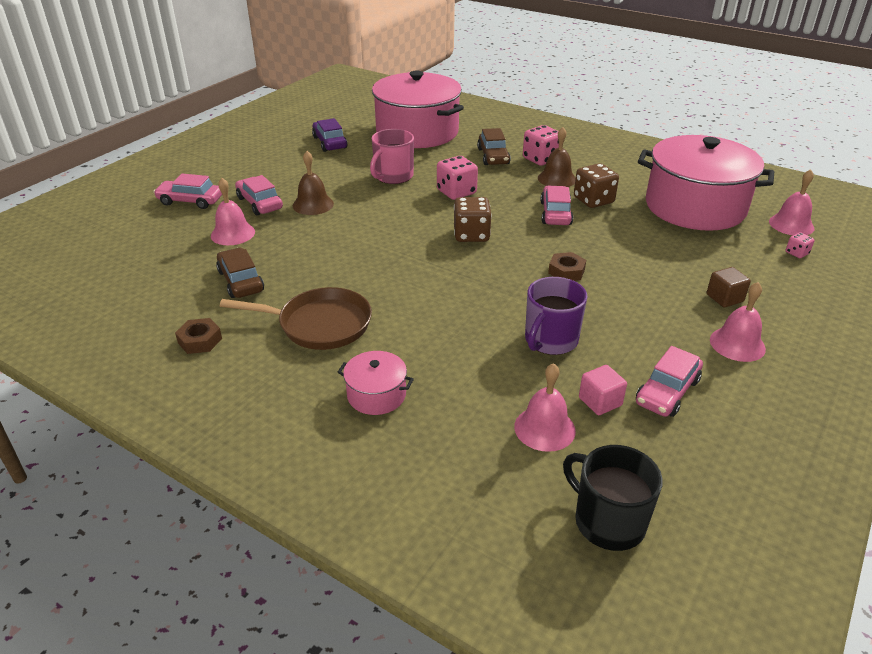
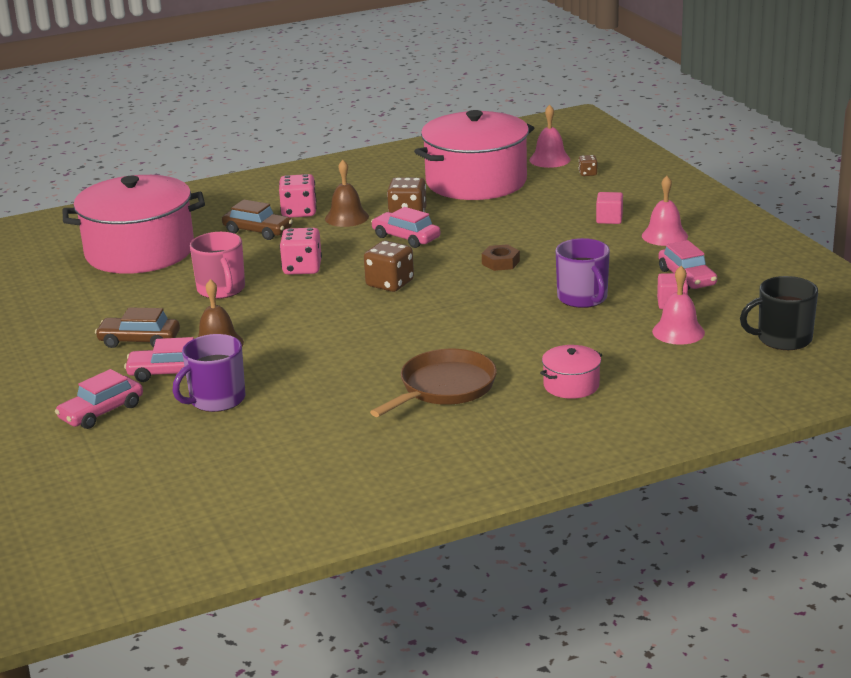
camera: 55 degrees left, 10 degrees down
(200, 340) = (398, 451): brown nut -> none
(233, 233) = (216, 400): pink bell -> purple mug
(241, 281) = (319, 412): brown car -> brown car (139, 340)
(330, 142) = (84, 303): purple car -> none
(724, 298) = (609, 219): brown cube -> pink cube
(796, 253) = (587, 173): pink dice -> brown dice

